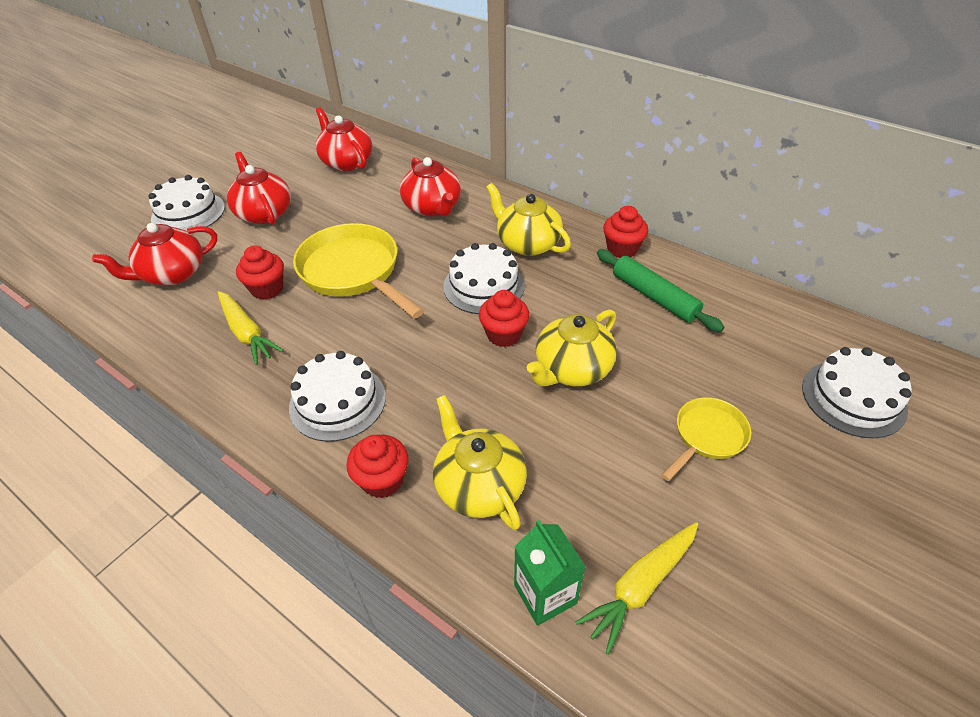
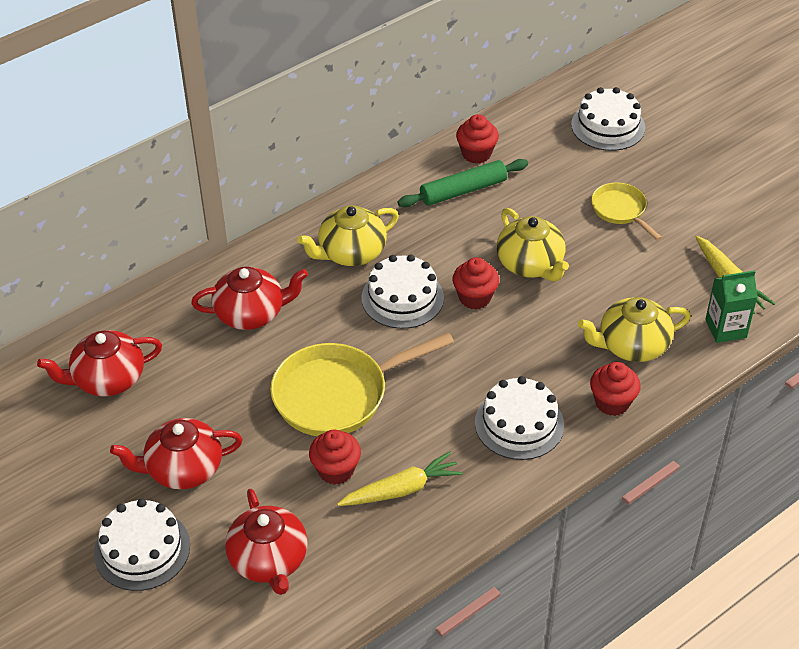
camera: 75 degrees left, 0 degrees up
(622, 249) = (390, 191): red cupcake -> red cupcake (476, 154)

